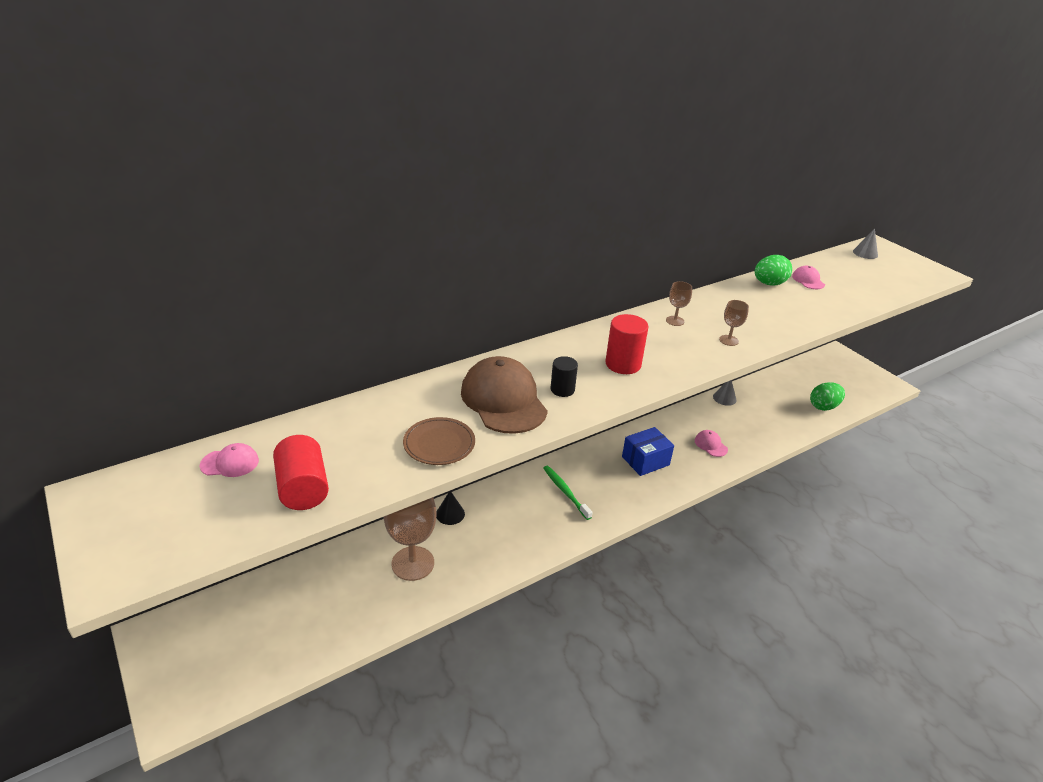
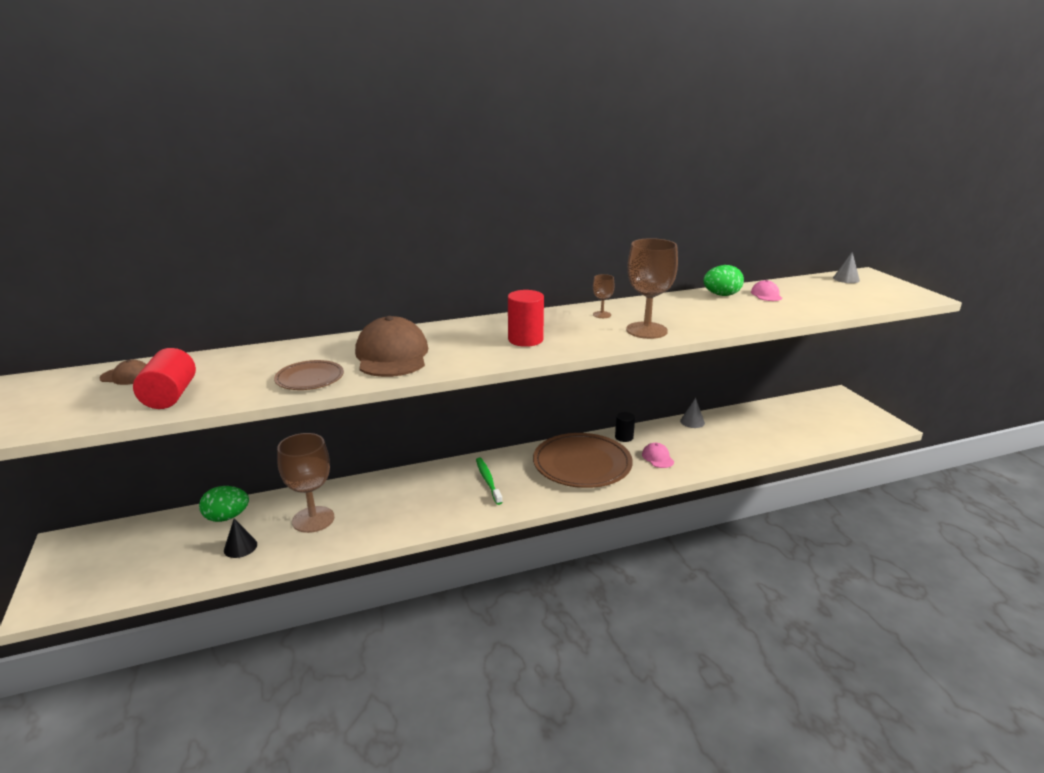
camera: 15 degrees right, 10 degrees down
(230, 463) = (126, 376): pink cap -> brown cap
(450, 514) = (369, 486): black cone -> black cone (240, 547)
(562, 389) = (452, 352): black cylinder -> black cylinder (624, 437)
(645, 461) = (582, 464): blue box -> brown plate
(728, 340) = (646, 330): brown goblet -> brown goblet, size x2.12
(823, 406) = (799, 437): green egg -> green egg (227, 517)

